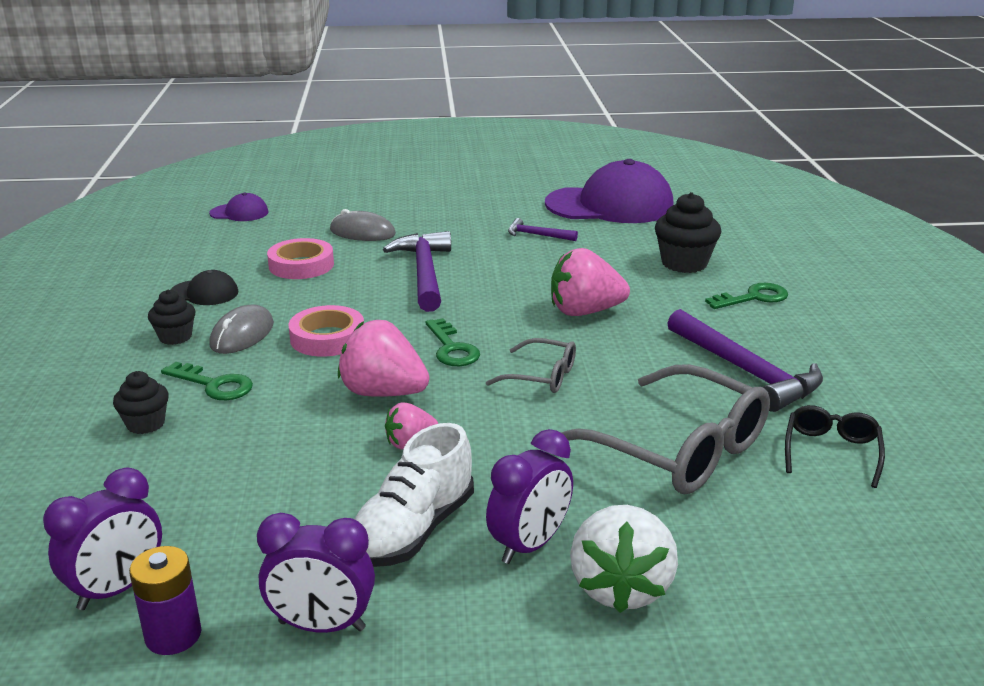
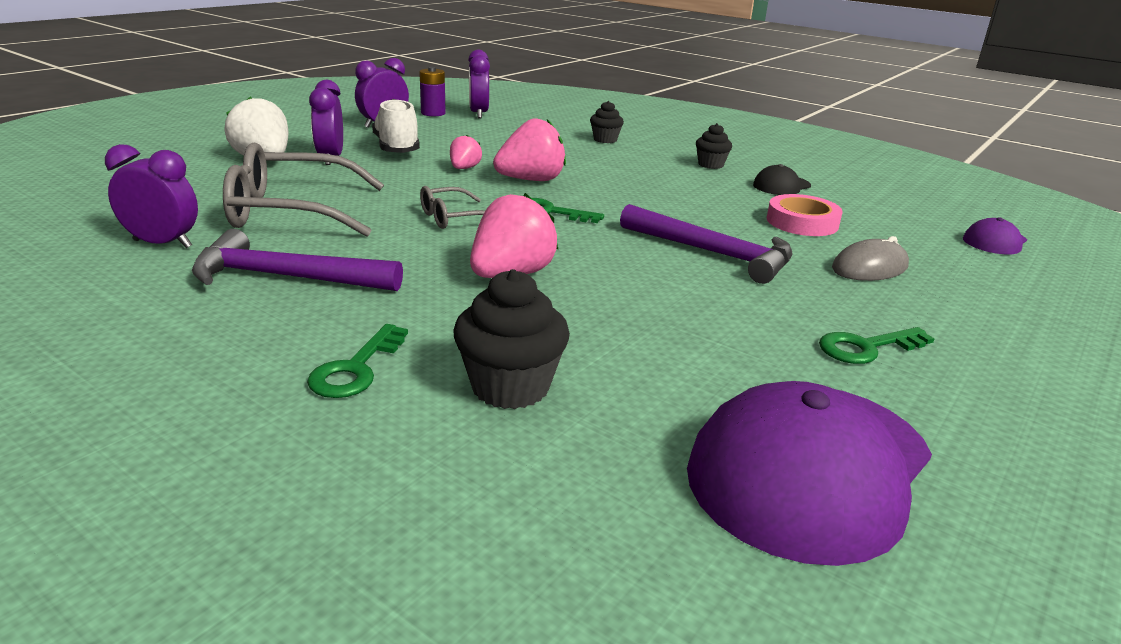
camera: 130 degrees right, 0 degrees up
(214, 385) = (623, 157): green key -> green key (866, 348)
(242, 334) = (685, 177): grey mouse -> none
(327, 338) = (637, 191): pink tape -> none
(537, 235) = (745, 345): purple hammer -> none
(831, 452) = (162, 244): black glasses -> purple clock

